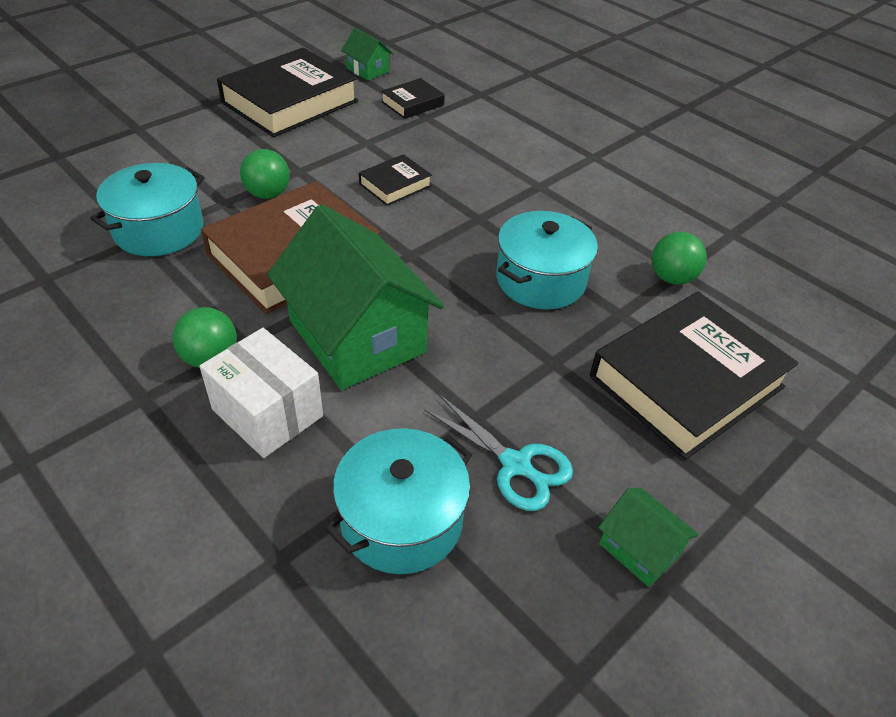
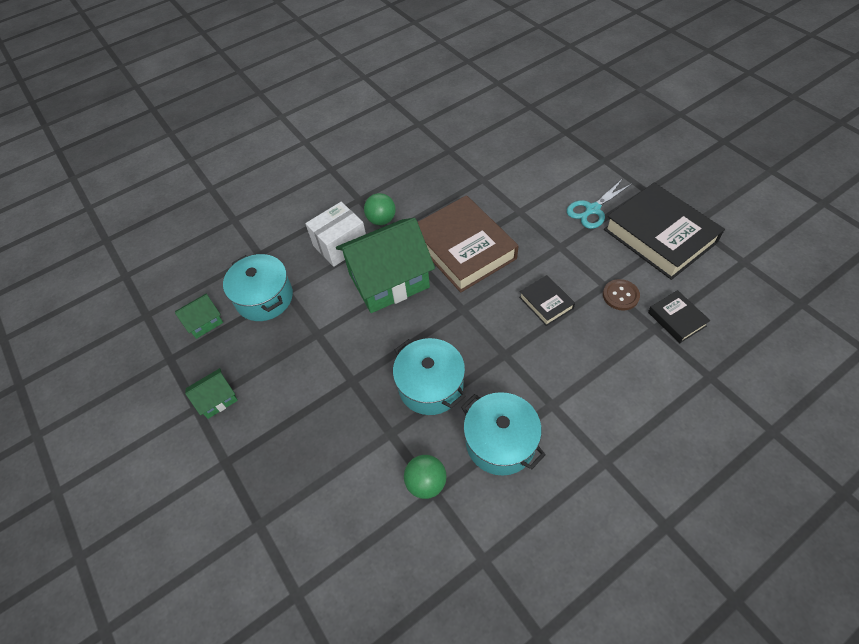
camera: 105 degrees right, 10 degrees up
(159, 230) = (490, 186): turquoise pot -> turquoise pot (500, 442)
(268, 194) = (530, 232): green ball -> none
(367, 70) = (732, 287): green house -> green house (204, 322)
(381, 133) = (620, 295): none -> brown button
(515, 465) = (282, 349): turquoise scissors -> turquoise scissors (592, 209)
(686, 381) = (320, 459): black book -> none

